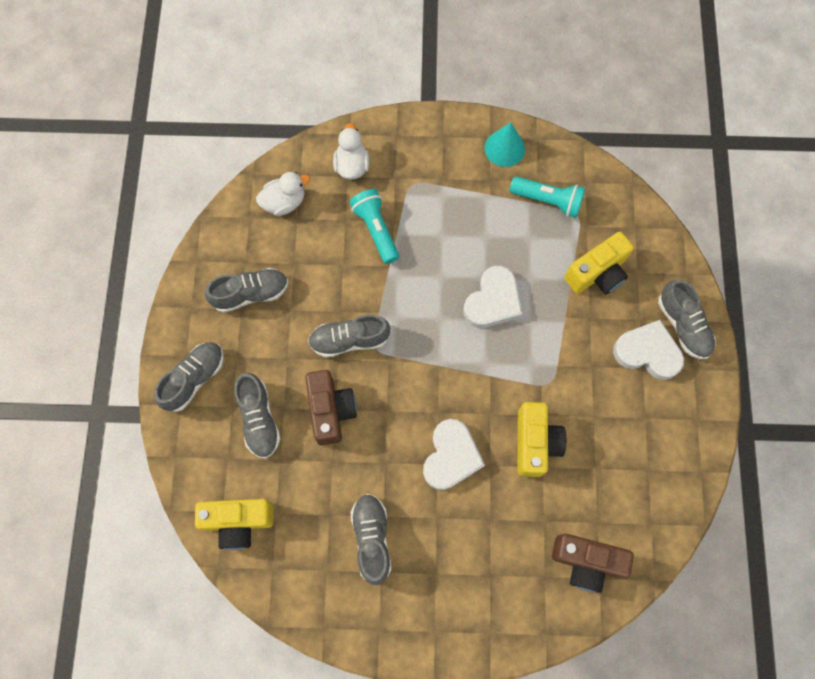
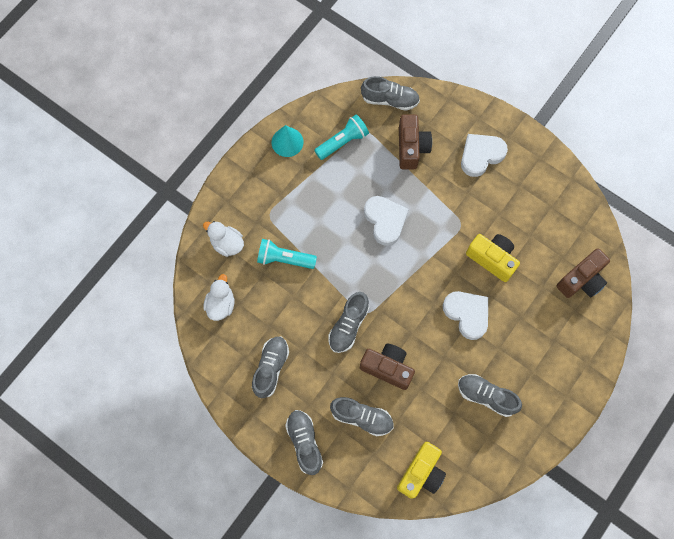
camera: 55 degrees left, 0 degrees up
(597, 273) = (411, 148): yellow camera -> brown camera
(683, 325) = (478, 124): grey shoe -> grey shoe (390, 100)

